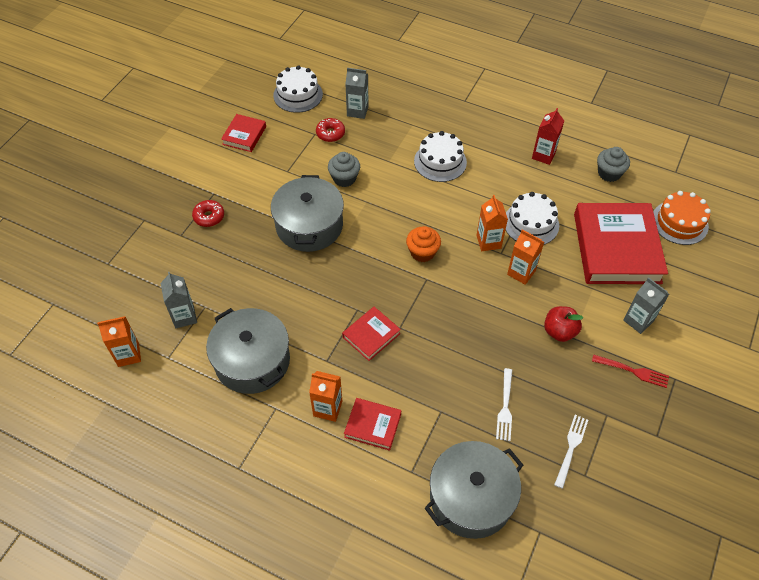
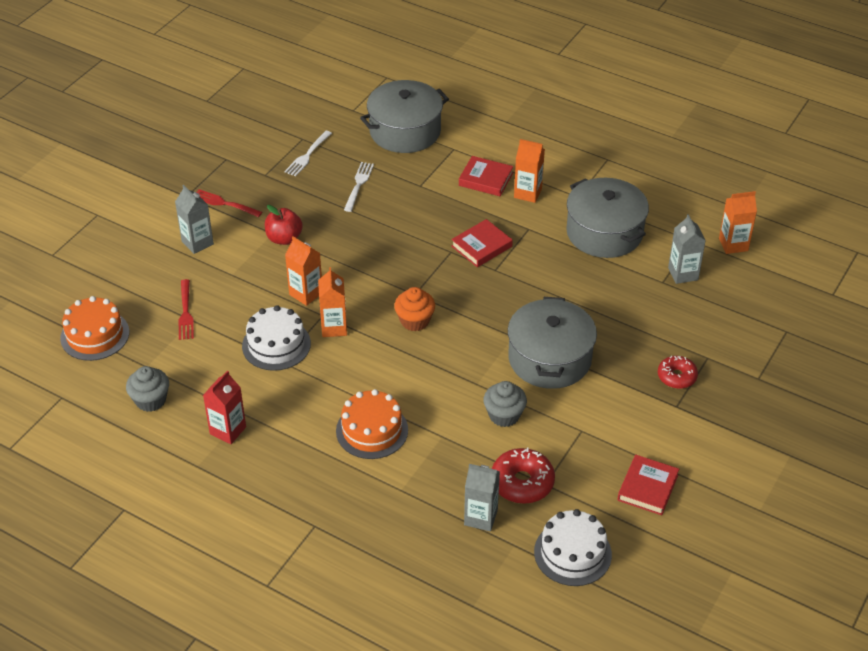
camera: 175 degrees left, 10 degrees down
(330, 133) = (522, 482): red donut -> red donut, size x1.50
(440, 162) = (372, 430): white cake -> orange cake
(616, 248) = (185, 312): red book -> red fork

